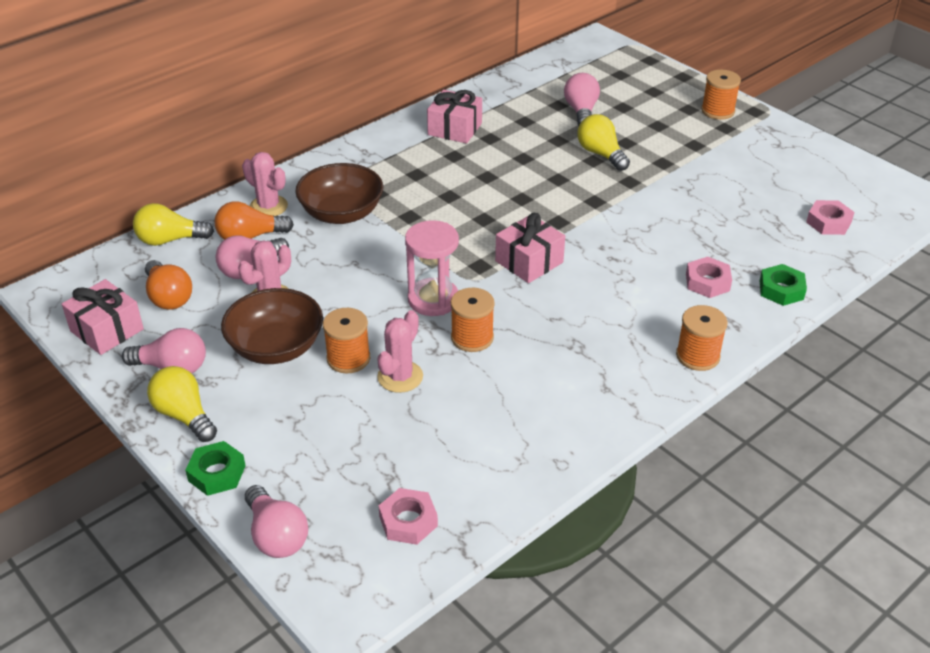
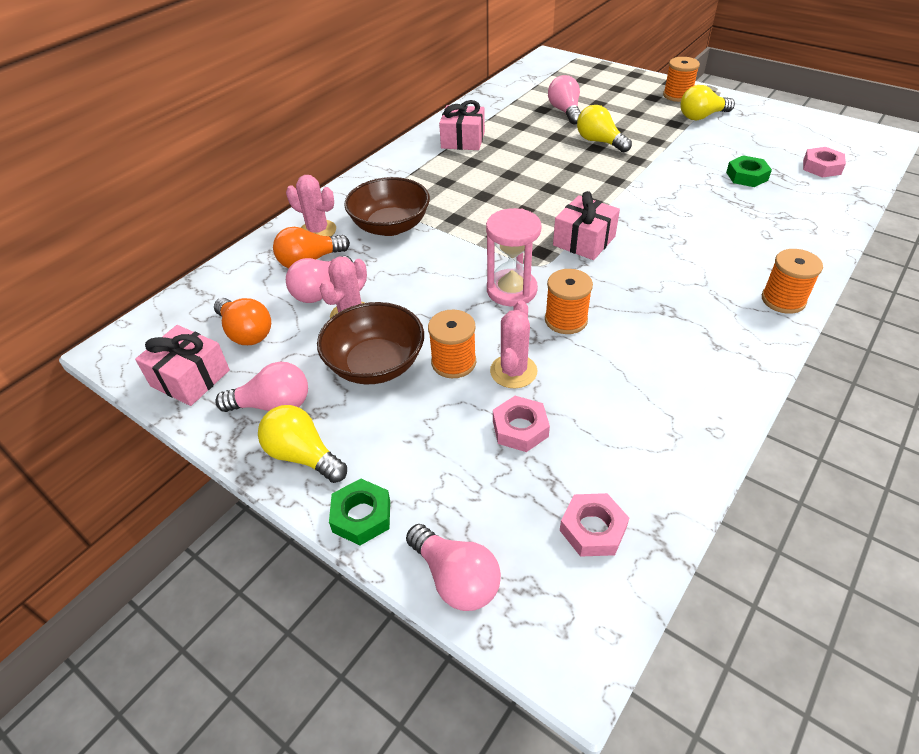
camera: 10 degrees left, 5 degrees up
(170, 240) = (230, 277): yellow light bulb -> yellow light bulb (701, 116)
(707, 282) = (752, 232): pink nut -> pink nut (520, 428)
(781, 290) = (819, 228): green nut -> green nut (747, 176)

